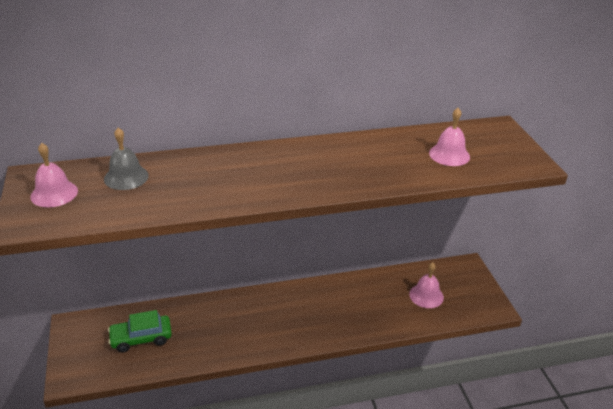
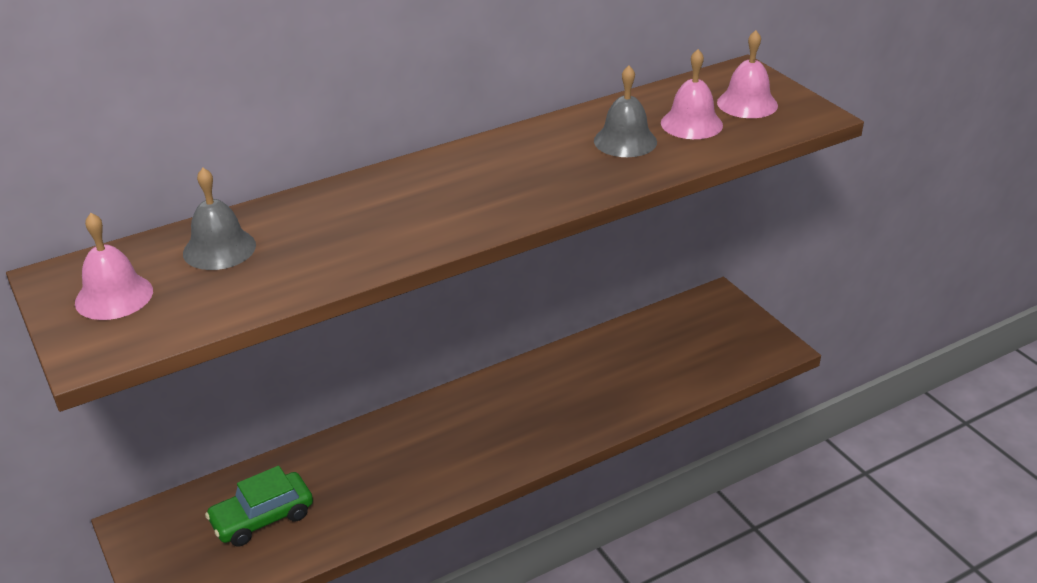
camera: 15 degrees left, 0 degrees up
(400, 158) = (625, 141): none -> grey bell
(426, 295) = (675, 353): pink bell -> pink bell (747, 103)

